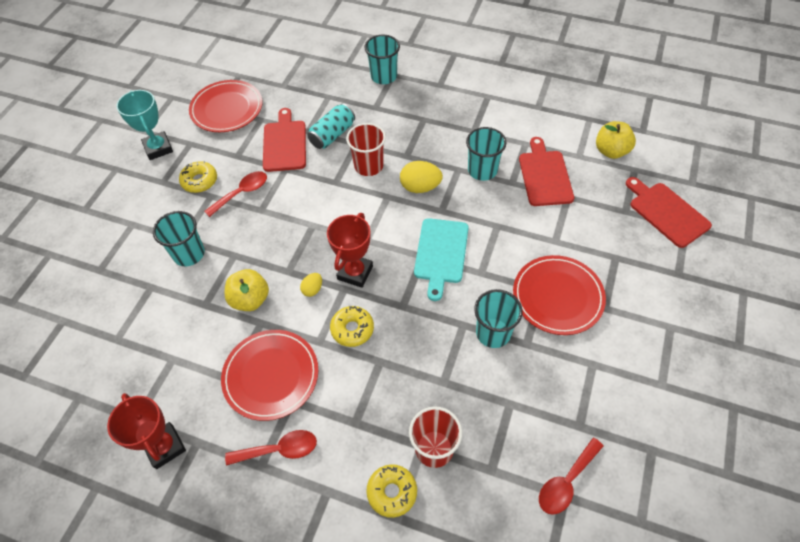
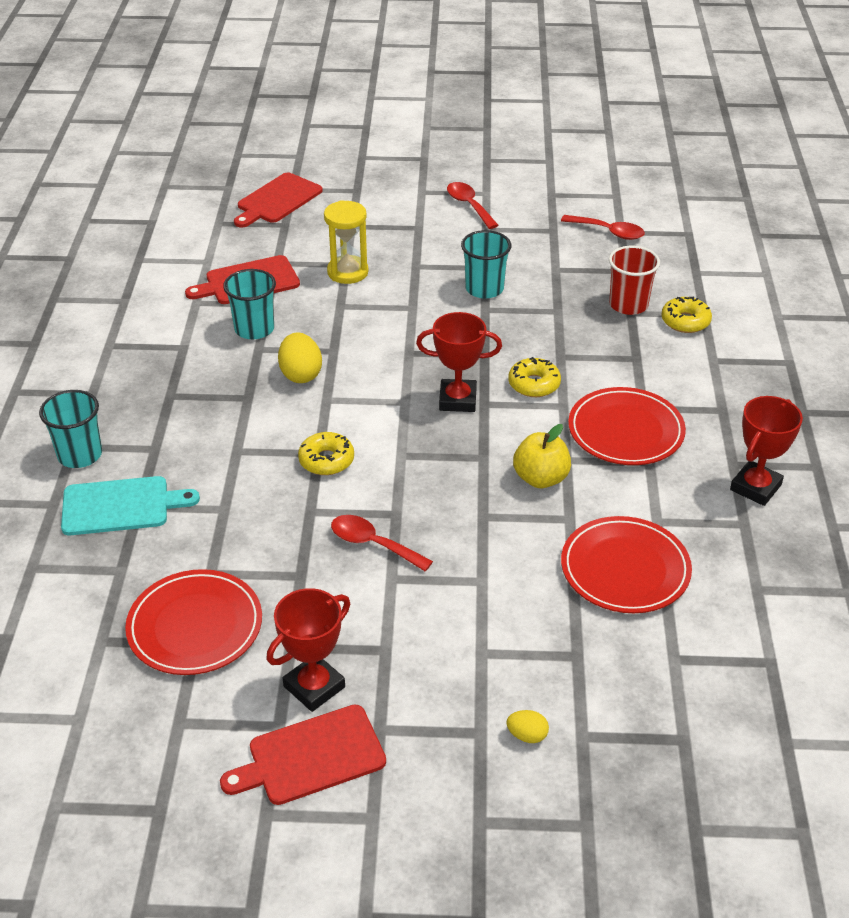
camera: 110 degrees left, 15 degrees down
(158, 148) = (314, 687): turquoise trophy -> red trophy
(189, 254) = (503, 563): turquoise cup -> none
(199, 181) = (367, 602): yellow donut -> yellow donut (326, 460)
(279, 449) = (698, 401): red spoon -> red spoon (469, 205)
(284, 143) = (258, 527): red cutting board -> red cutting board (311, 757)
(312, 289) = (498, 428): yellow egg -> yellow egg (527, 735)
(332, 135) = (225, 479): turquoise can -> none
(368, 166) = (277, 428): red cup -> none
(441, 254) = (399, 339): turquoise cutting board -> turquoise cutting board (121, 506)
(543, 240) = (347, 272): none -> yellow hourglass
(557, 297) = (419, 255): red plate -> red plate (625, 569)
(611, 151) = (193, 240): yellow apple -> none

